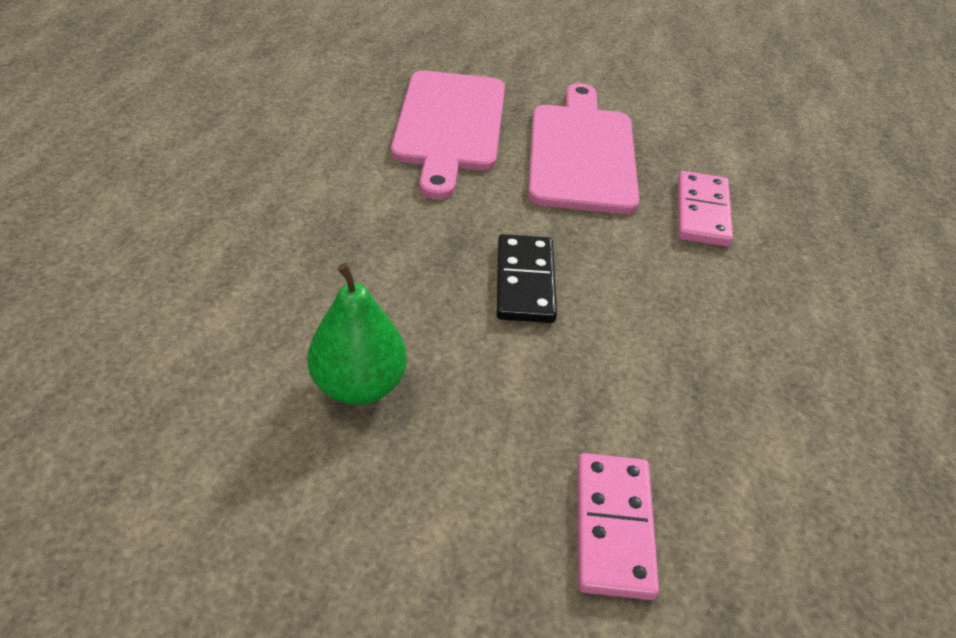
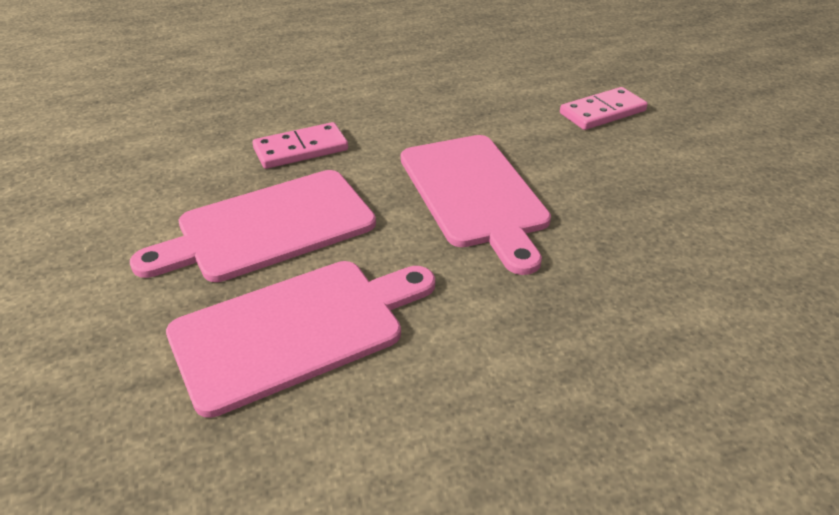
camera: 120 degrees left, 5 degrees down
(359, 385) = (651, 218): green pear -> none
(524, 282) = (474, 194): black domino -> pink cutting board

